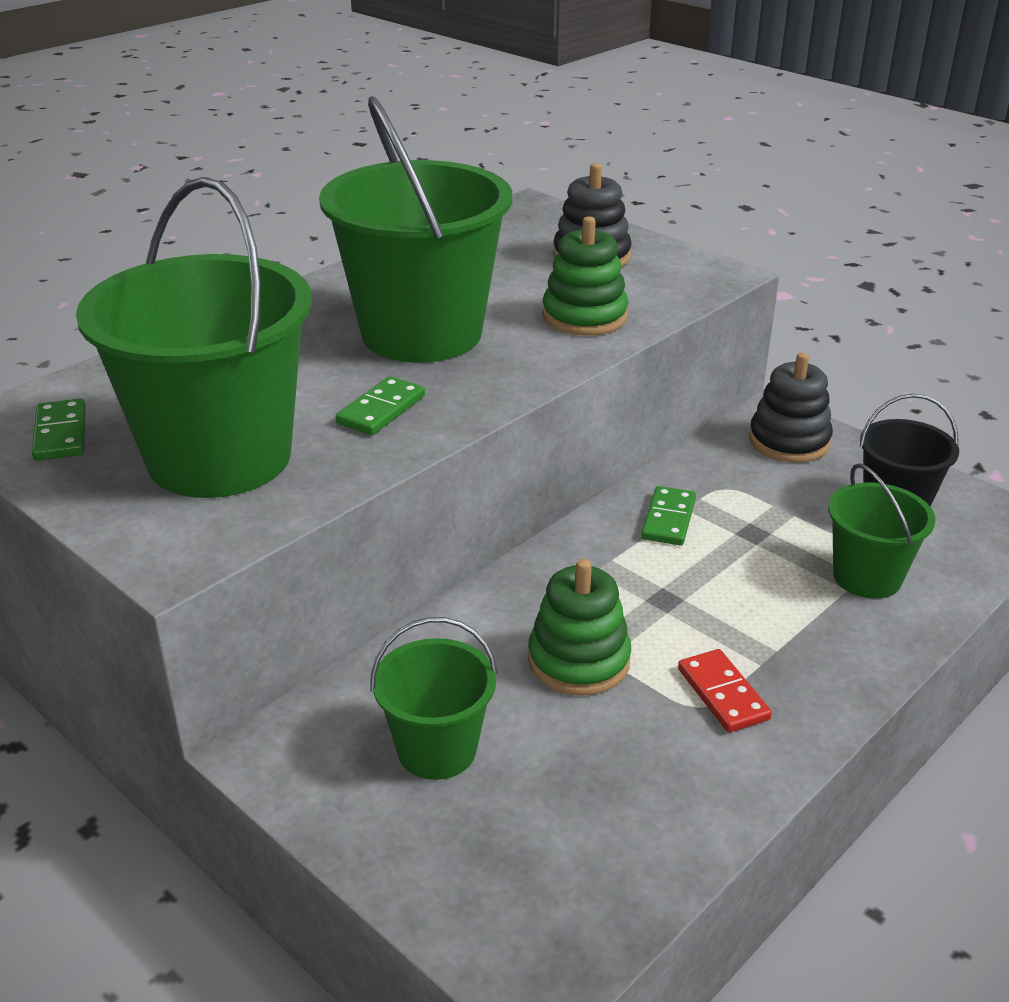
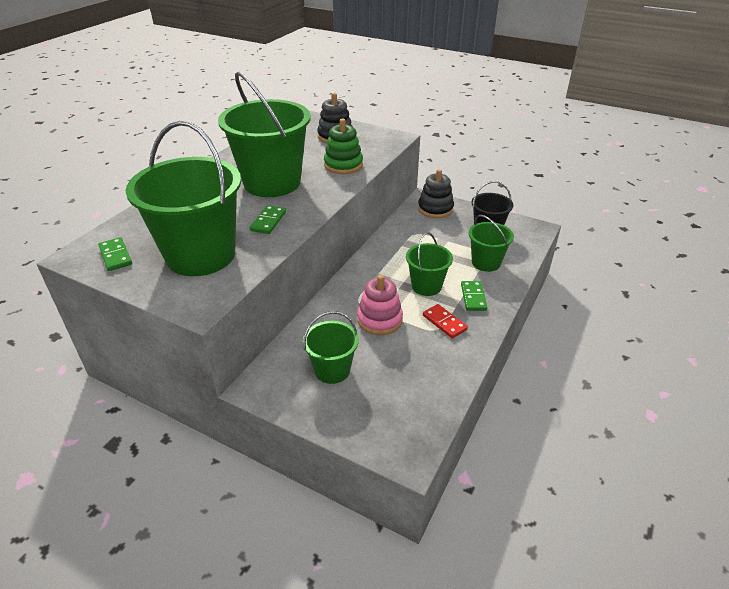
camera: 15 degrees left, 5 degrees up
(578, 661) = (379, 320): green stacking toy -> pink stacking toy
(668, 519) = (396, 251): green domino -> green domino (473, 297)
(709, 606) = (426, 286): none -> green bucket

